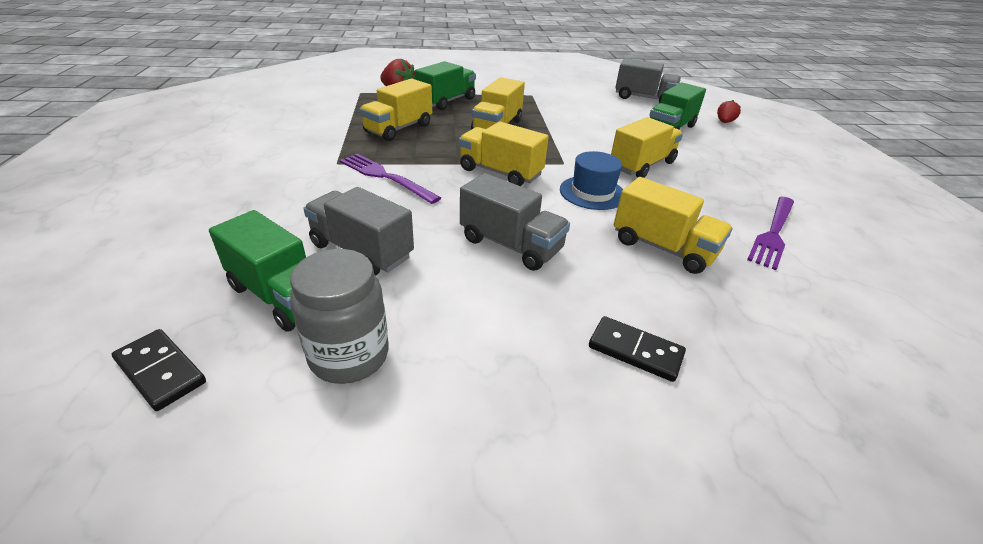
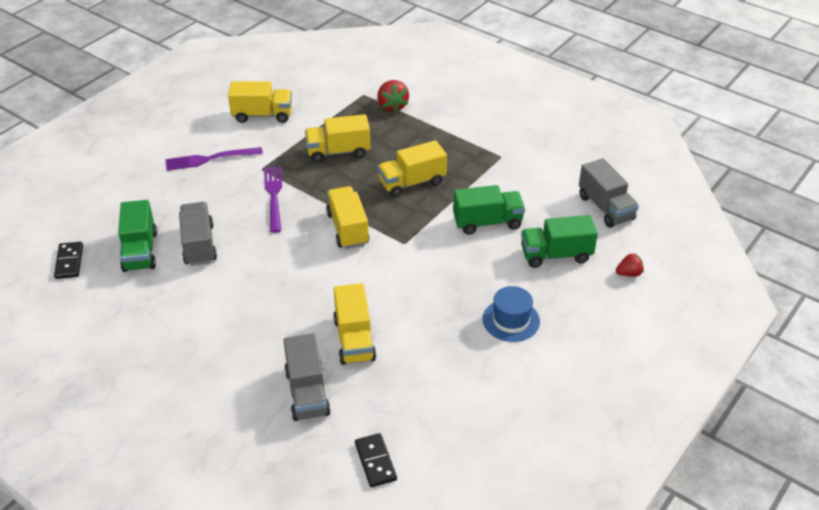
camera: 45 degrees right, 5 degrees up
(349, 356) = (133, 298): grey jar -> none
(446, 101) = (415, 134): green truck -> green truck (487, 222)
(510, 245) = (274, 285): grey truck -> grey truck (307, 393)
(592, 192) = (381, 278): blue hat -> blue hat (511, 320)
(635, 351) = (243, 375): black domino -> black domino (375, 461)
(642, 165) = (459, 276): yellow truck -> yellow truck (262, 115)
(773, 233) = (444, 376): purple fork -> purple fork (209, 159)

